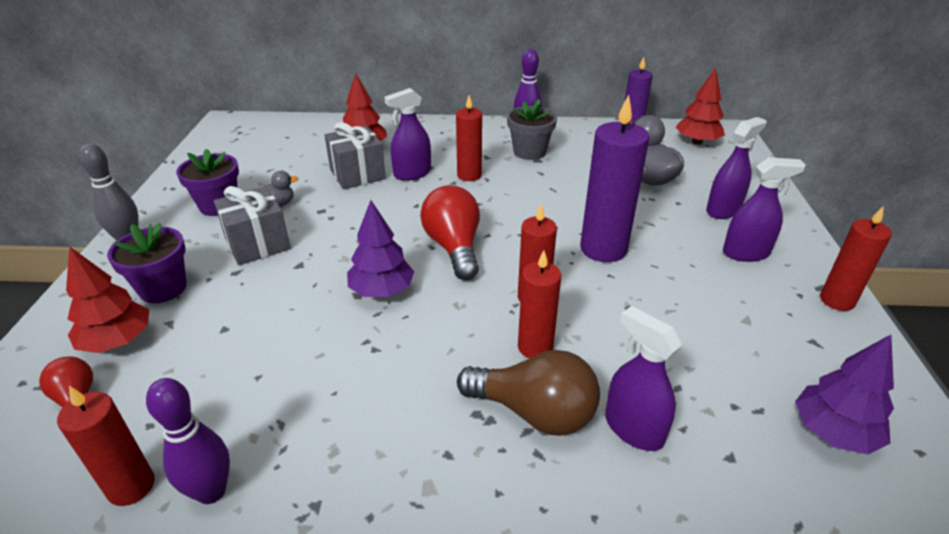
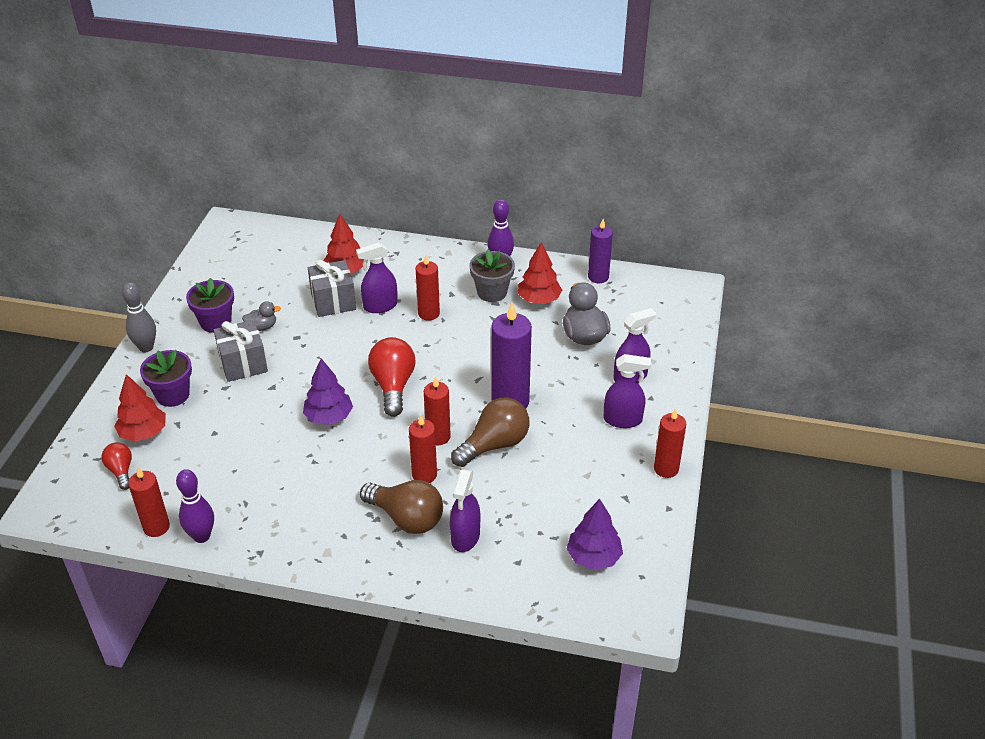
camera: 10 degrees right, 5 degrees up
(609, 298) = (494, 445): none -> brown light bulb
(633, 429) = (465, 537): purple spray bottle -> purple spray bottle turned 135 degrees counterclockwise
(697, 142) = (653, 298): red tree -> red tree (539, 299)

